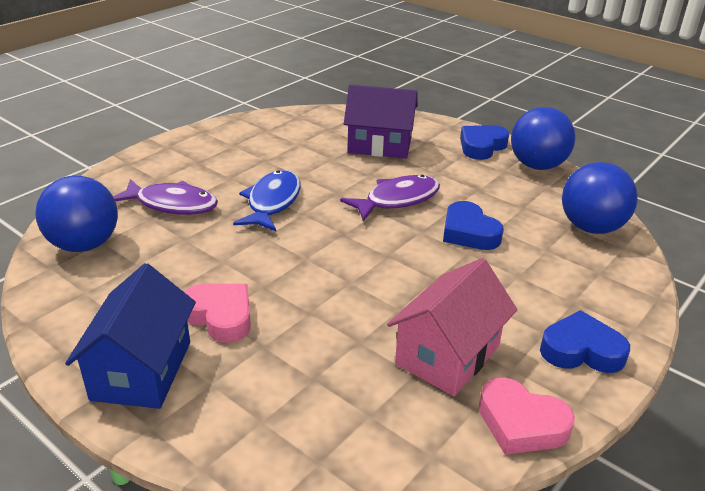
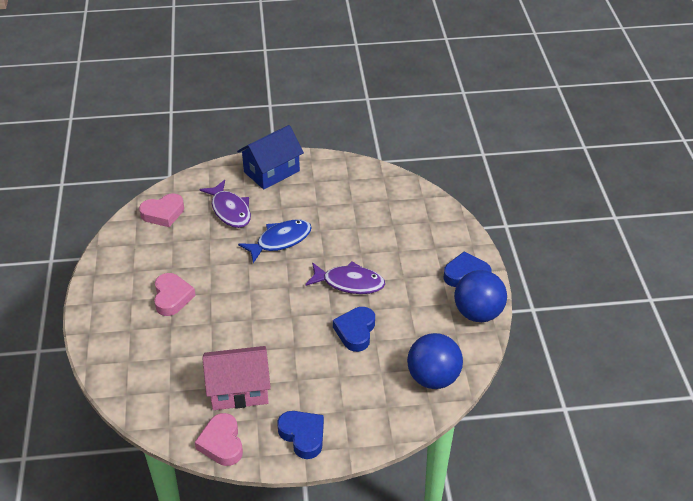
camera: 45 degrees right, 10 degrees up
(84, 245) = (163, 213): blue ball -> pink heart
(142, 370) = (113, 303): blue house -> blue house (271, 171)
(379, 145) = (400, 233): purple house -> none

